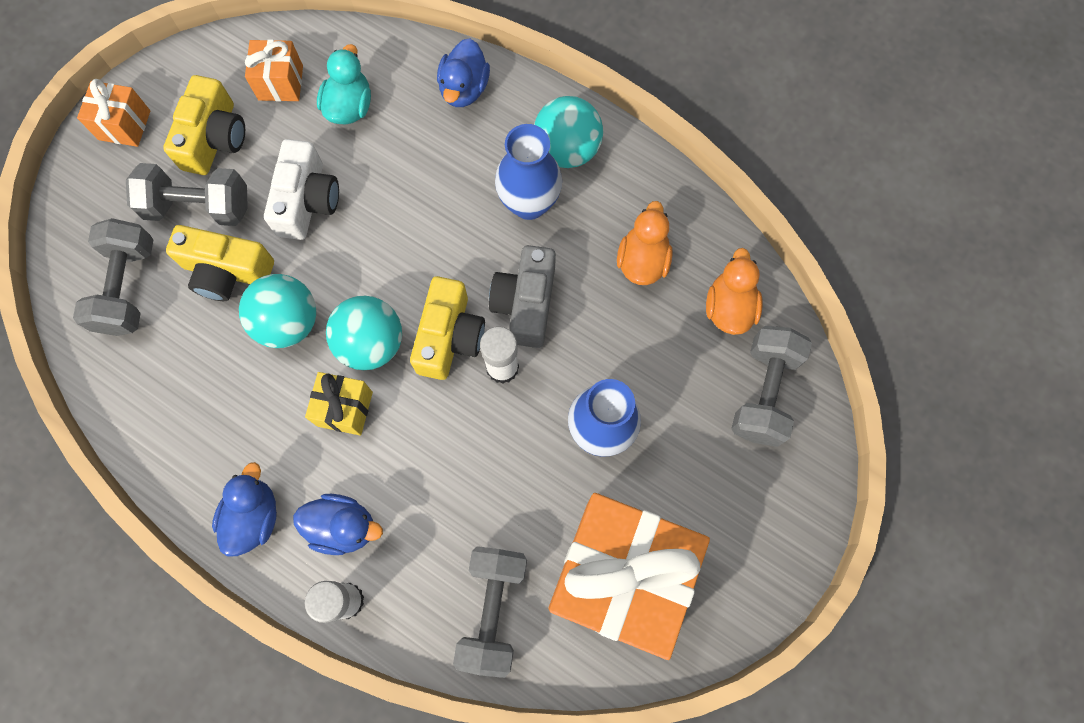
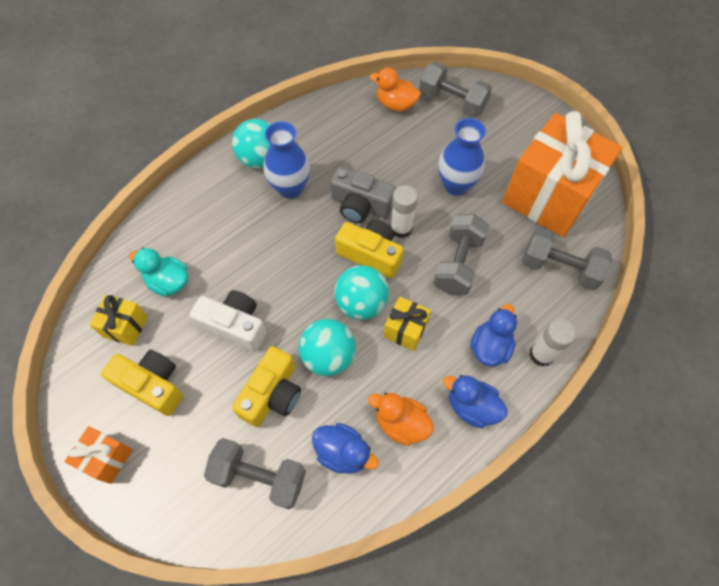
camera: 75 degrees left, 10 degrees down
(199, 207) = (209, 407): grey dumbbell -> grey dumbbell (458, 263)
(280, 83) = (125, 326): orange gift -> yellow gift
(464, 89) = (188, 207): blue duck -> blue duck (343, 452)
(642, 261) = (352, 138): orange duck -> orange duck (401, 423)

